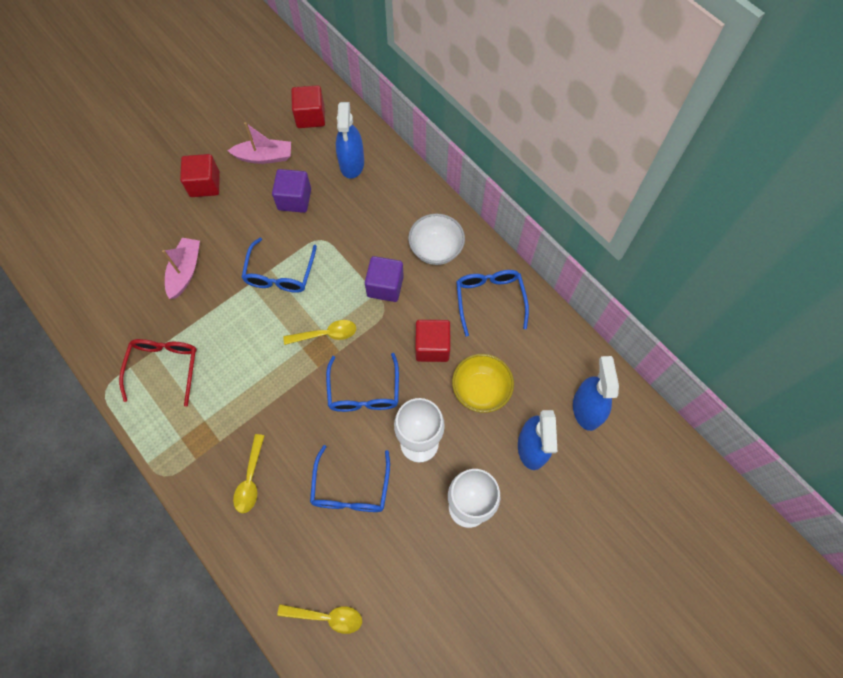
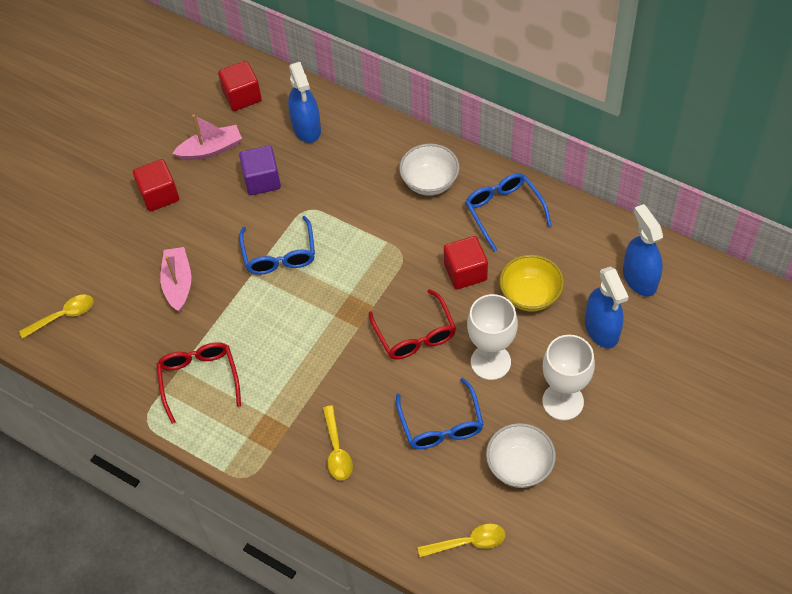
camera: 15 degrees left, 10 degrees down
(326, 334) = (353, 295): yellow spoon -> yellow spoon (63, 316)
(364, 391) = (415, 334): blue glasses -> red glasses
(385, 286) = (393, 232): purple cube -> none
(403, 557) = (519, 466): none -> white bowl

